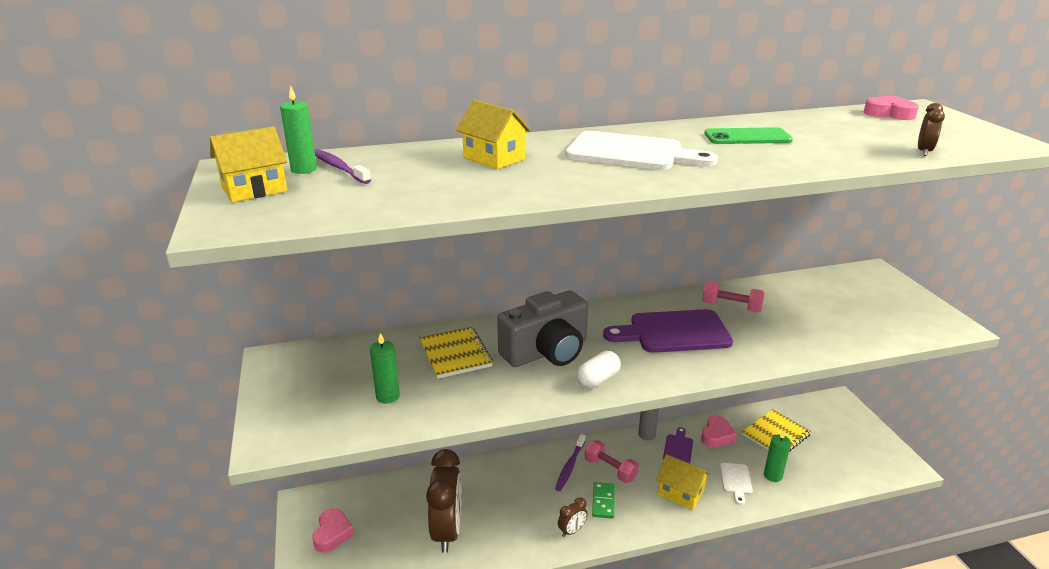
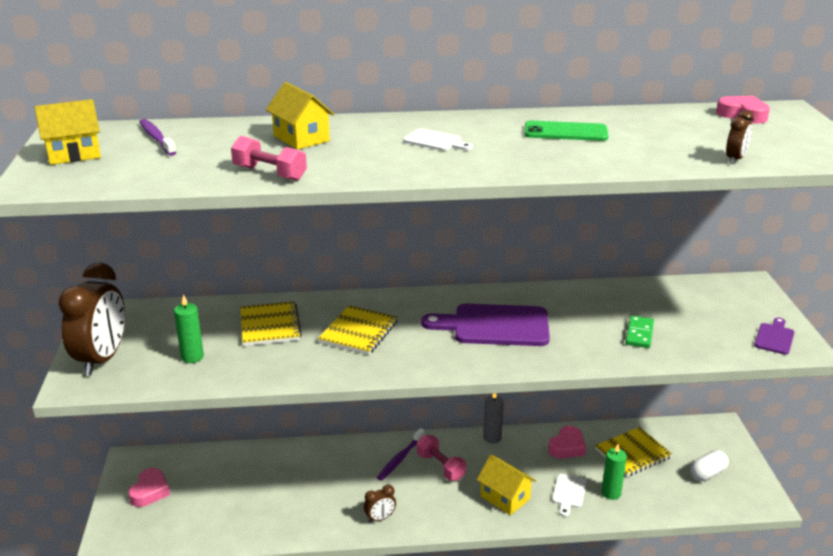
camera: 10 degrees right, 0 degrees up
(304, 169) = (125, 138): green candle -> none
(447, 531) = (258, 503): brown clock -> brown clock (102, 359)
(547, 352) = (358, 332): grey camera -> yellow notebook
(598, 380) = (395, 362): white capsule -> white capsule (707, 473)
(603, 501) = (421, 496): green domino -> green domino (639, 334)
(631, 153) = (435, 141): white cutting board -> white cutting board, size x0.49
(678, 448) = (520, 454): purple cutting board -> purple cutting board (774, 337)
(731, 307) = (568, 307): pink dumbbell -> pink dumbbell (269, 173)

